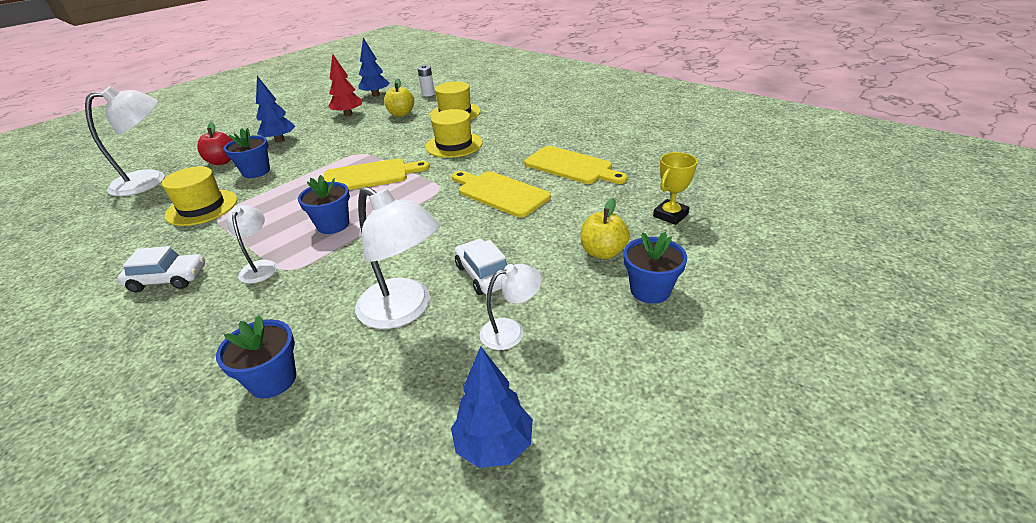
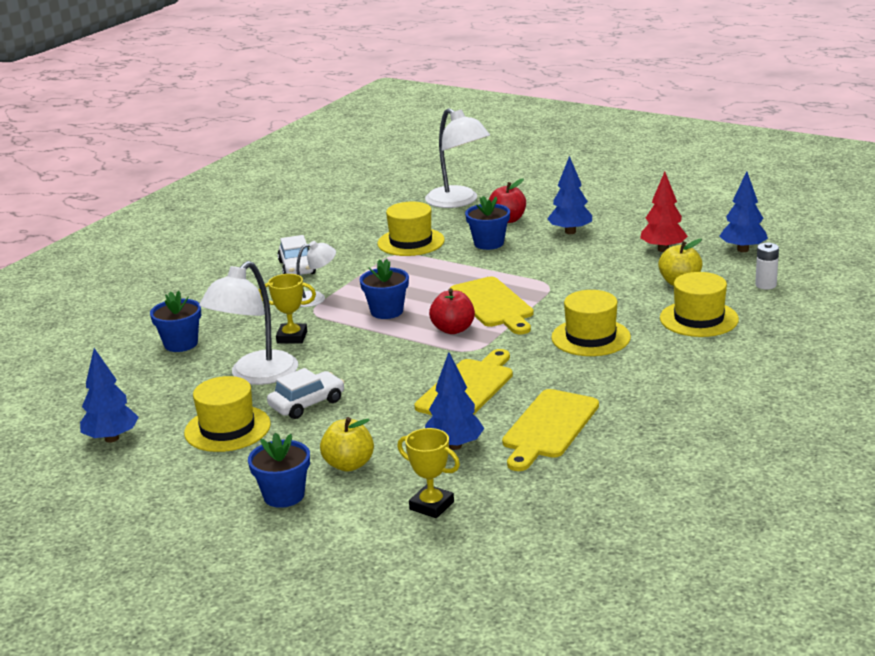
camera: 80 degrees right, 10 degrees down
(336, 284) = (292, 337): none -> yellow trophy
(397, 194) = (453, 329): none -> red apple
(511, 331) = (227, 428): white lamp -> yellow hat
(586, 202) = (454, 446): none -> blue tree

